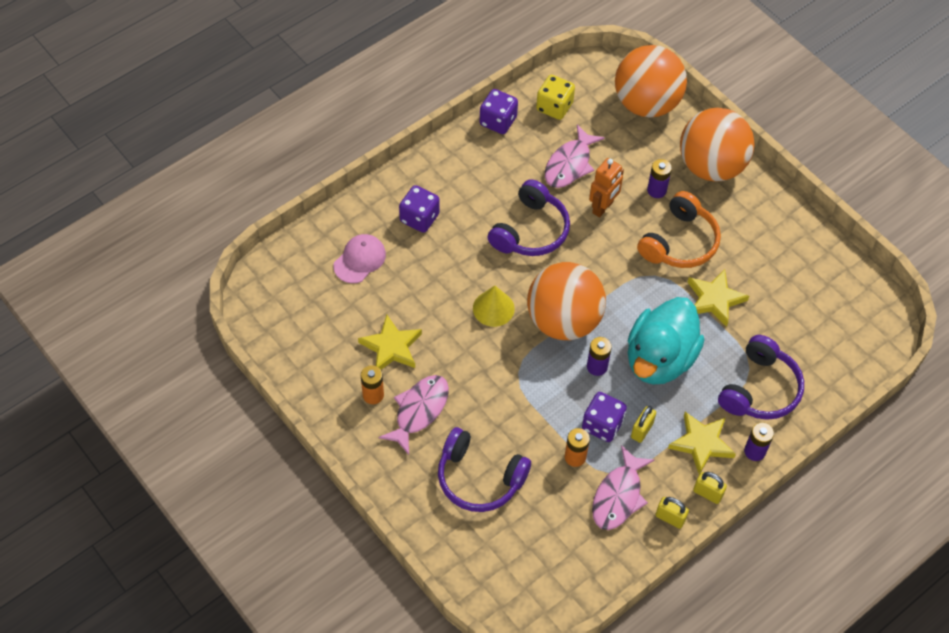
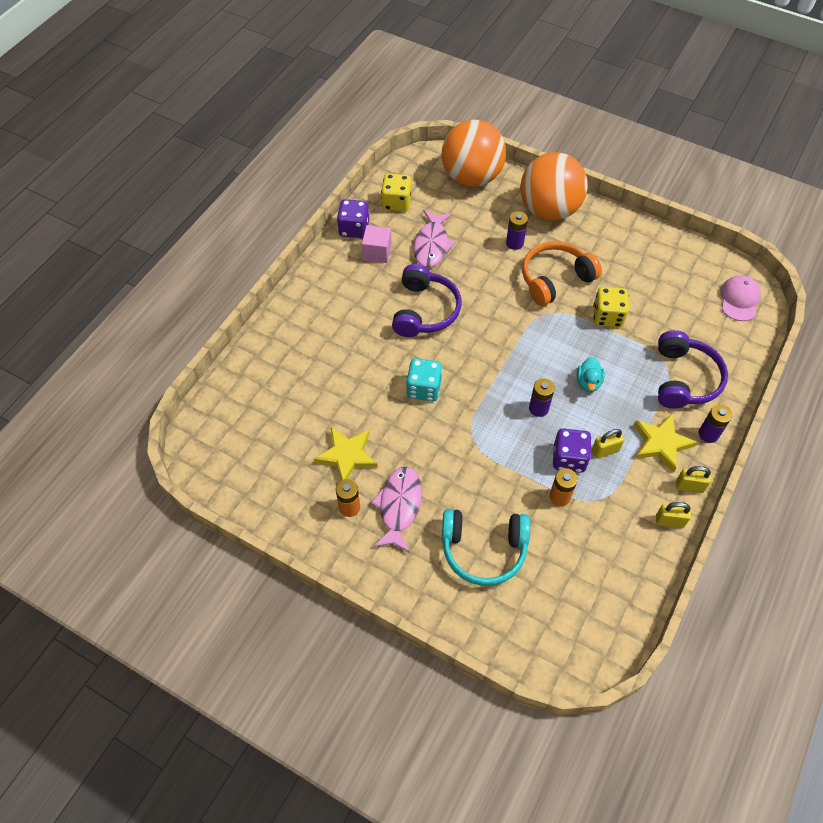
camera: 20 degrees left, 0 degrees up
(359, 260) = (283, 386): pink cap -> pink cap (739, 299)
(419, 218) = (321, 331): purple dice -> none
(479, 478) = (483, 550): purple headphones -> turquoise headphones
(493, 308) = (424, 388): yellow cone -> turquoise dice
(510, 154) = (377, 252): none -> pink cube
(563, 321) = (490, 378): orange ball -> none
(603, 207) = (477, 271): orange robot -> none
(618, 496) = (615, 518): pink fish -> none
(642, 430) = (605, 451): yellow padlock -> yellow padlock turned 60 degrees clockwise
(659, 359) = (588, 382): turquoise duck -> turquoise duck, size x0.41
(679, 242) = (555, 279): orange headphones -> orange headphones turned 135 degrees counterclockwise
(714, 299) = (607, 316): yellow star -> yellow dice

